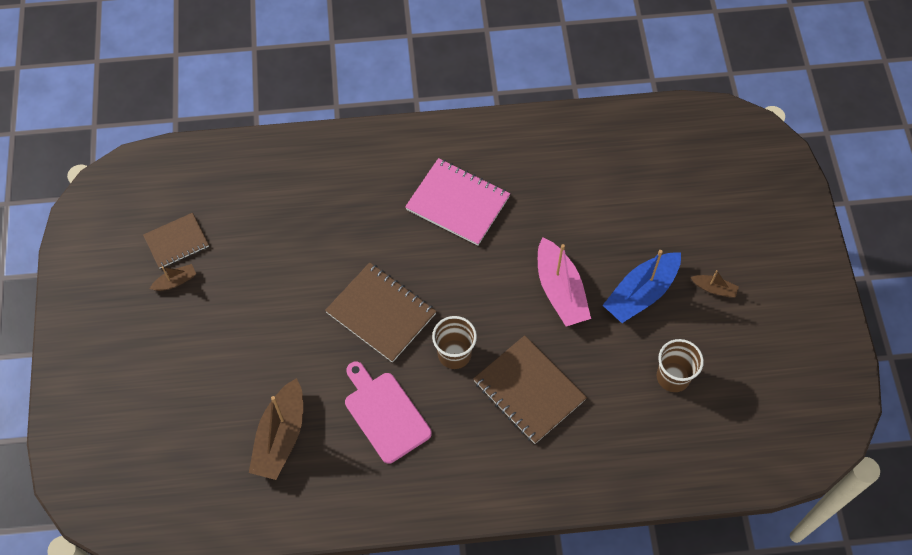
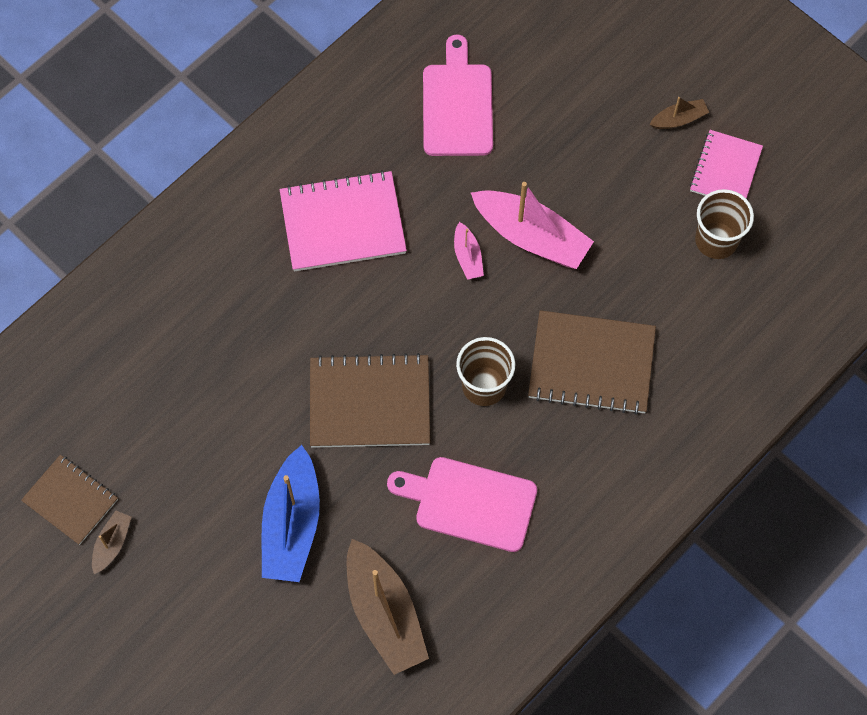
camera: 40 degrees left, 5 degrees up
(176, 242) = (70, 500): brown notebook -> brown notebook turned 75 degrees counterclockwise
(512, 274) = (467, 256): none -> pink boat
(585, 185) = (457, 105): none -> pink cutting board
(641, 293) = (613, 178): blue boat -> blue boat (292, 524)
(717, 339) = (725, 169): none -> pink notebook

